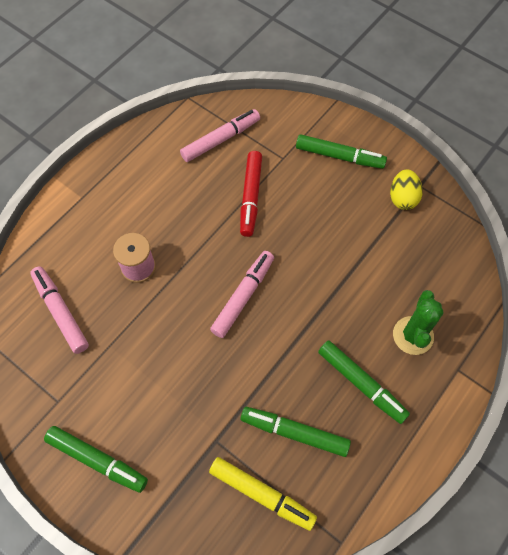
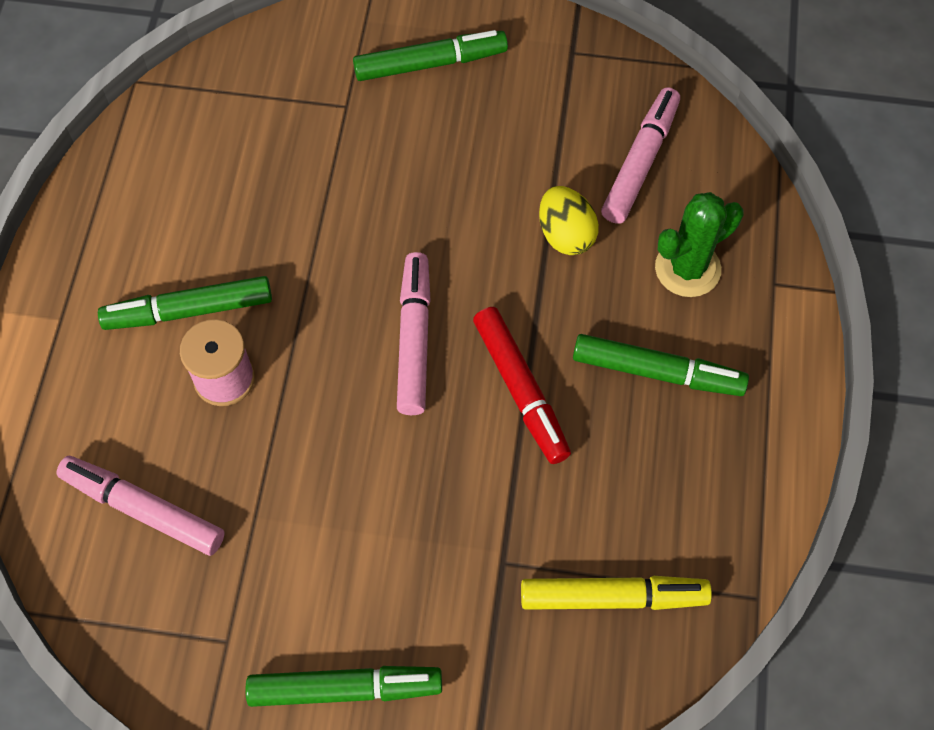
camera: 30 degrees left, 0 degrees up
(221, 140) = (231, 123): pink marker -> pink marker (640, 162)
(250, 197) = (333, 187): red marker -> red marker (520, 390)
(294, 432) = (606, 489): green marker -> green marker (189, 310)
(402, 198) = (559, 82): yellow egg -> yellow egg (565, 235)
(413, 335) = (687, 268): green cactus -> green cactus turned 75 degrees clockwise

